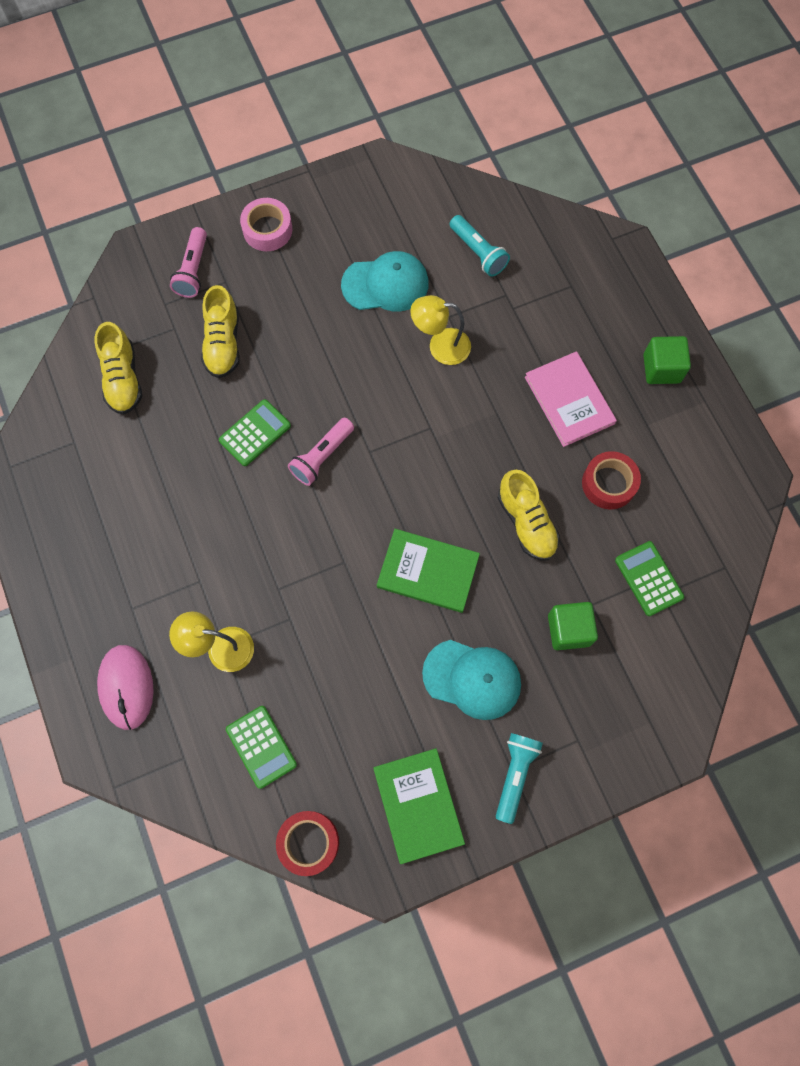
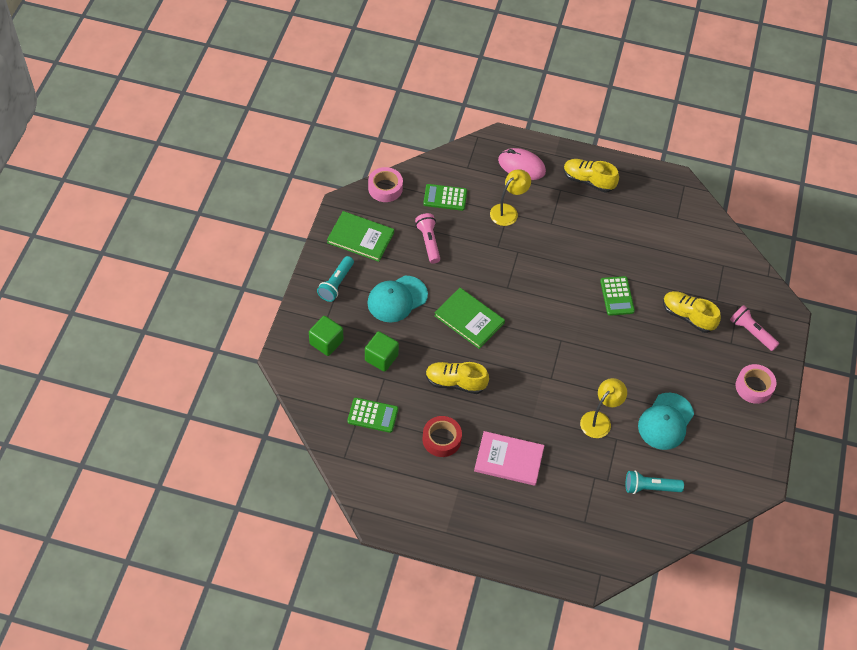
camera: 125 degrees right, 15 degrees down
(123, 379) = (700, 259): yellow shoe -> yellow shoe (588, 181)
(308, 842) = (385, 188): red tape -> pink tape
(322, 456) = (577, 317): pink flashlight -> pink flashlight (428, 242)
(428, 571) = (469, 319): green book -> green book turned 75 degrees clockwise
(515, 774) = (336, 284): turquoise flashlight -> turquoise flashlight turned 60 degrees clockwise
(661, 369) = (487, 526): green cube -> green cube (326, 342)

